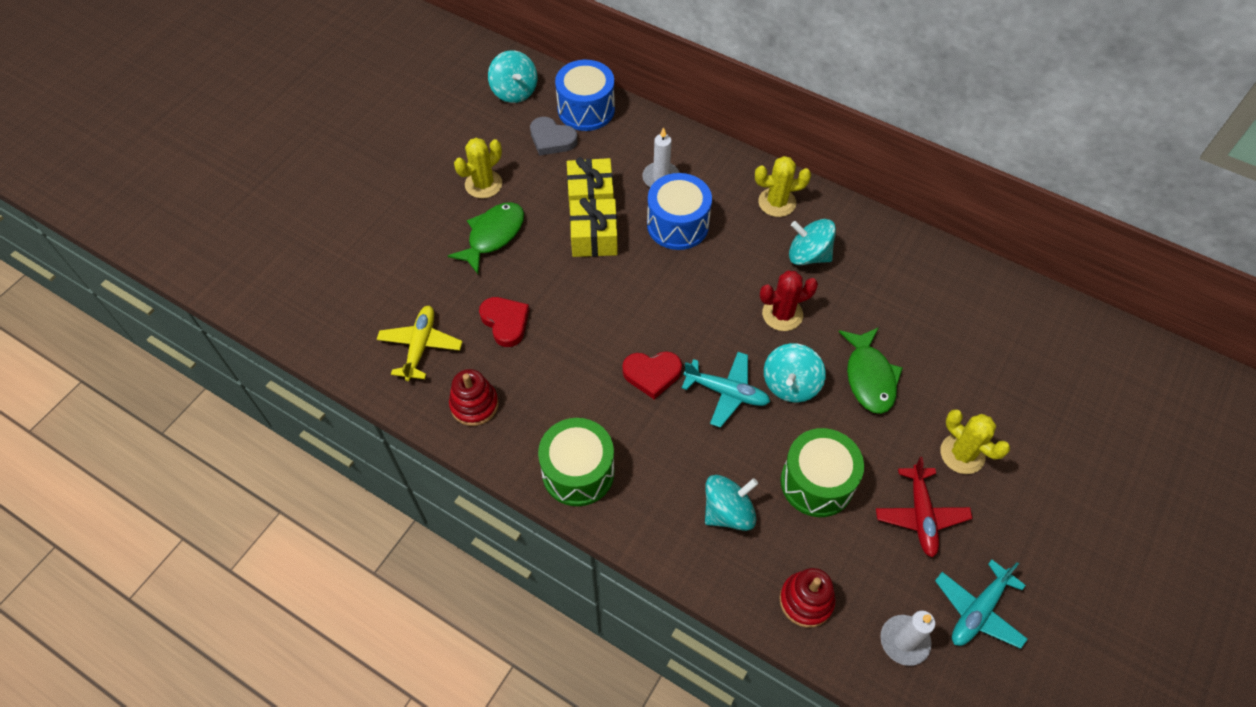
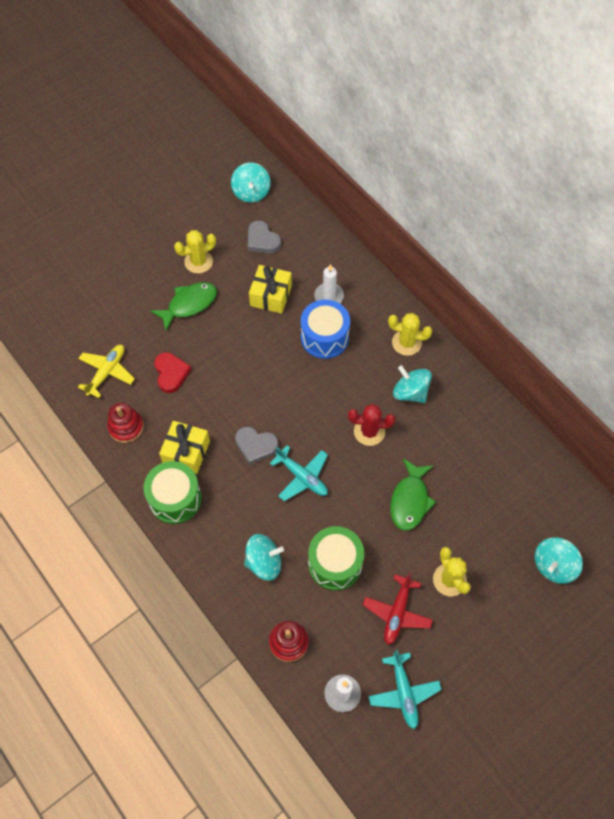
camera: 20 degrees right, 5 degrees up
(586, 109) = (298, 223): blue drum -> none
(594, 238) = (259, 328): yellow gift -> yellow gift (186, 452)
(652, 374) = (256, 446): red heart -> grey heart
(790, 384) = (350, 486): turquoise spinning top -> turquoise spinning top (553, 565)
(978, 611) = (404, 692): turquoise plane -> turquoise plane turned 75 degrees counterclockwise

